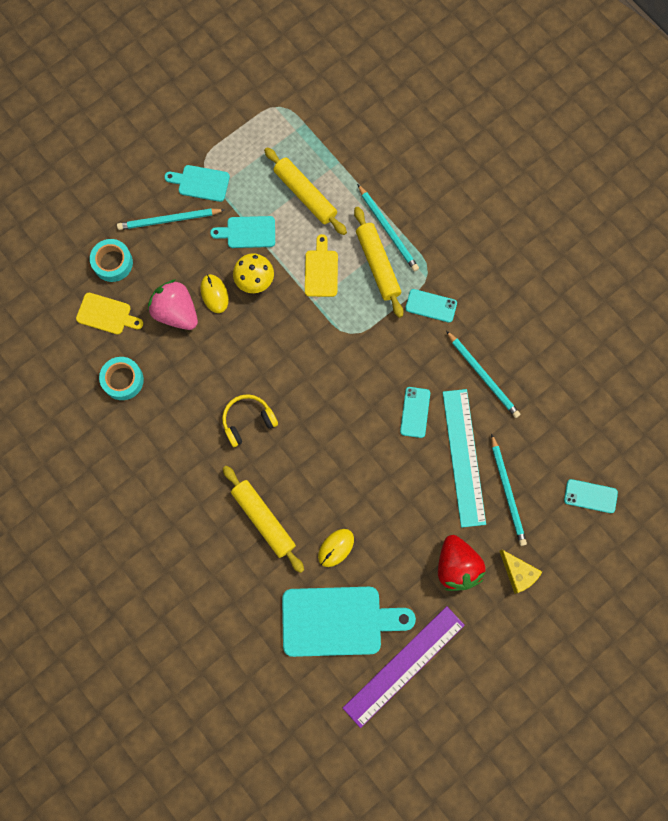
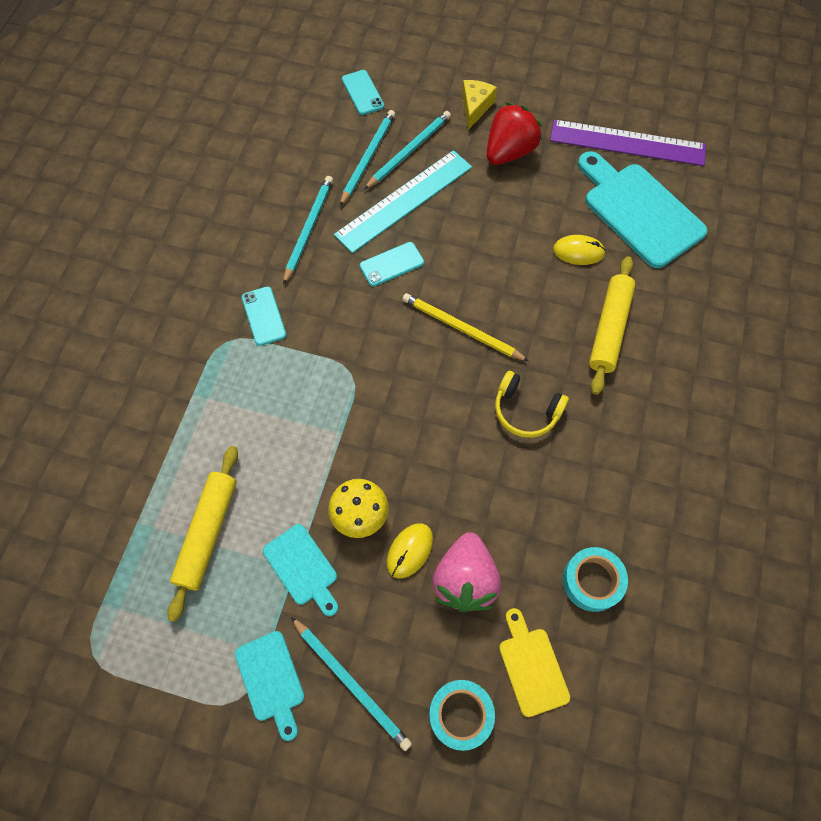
camera: 125 degrees left, 10 degrees down
(321, 270) = (296, 450): yellow cutting board -> none
(333, 423) = (461, 328): none -> yellow pencil
(377, 265) = (250, 395): yellow rolling pin -> none
(388, 230) = (198, 411): turquoise pencil -> turquoise pencil (368, 158)

